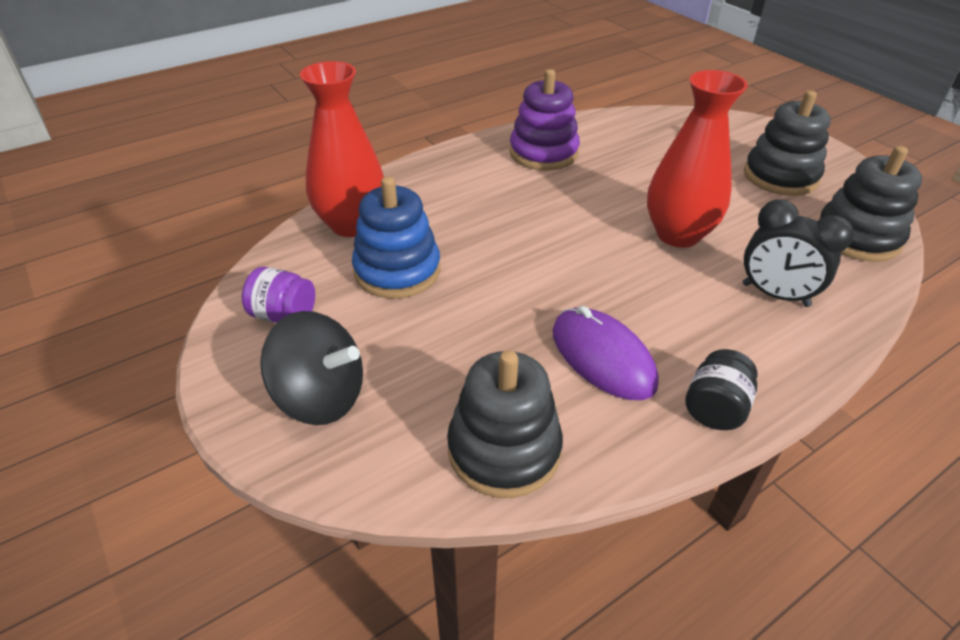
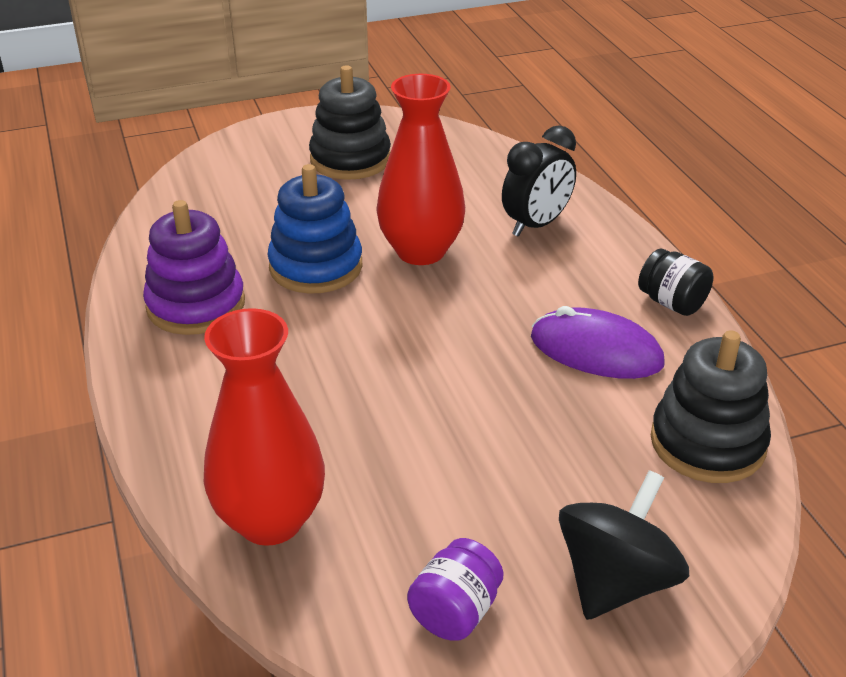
camera: 75 degrees left, 5 degrees down
(397, 271) = (400, 484): blue stacking toy -> blue stacking toy (316, 267)
(602, 357) = (596, 350): purple mouse -> purple mouse turned 45 degrees clockwise
(857, 237) = (469, 155): black stacking toy -> none

